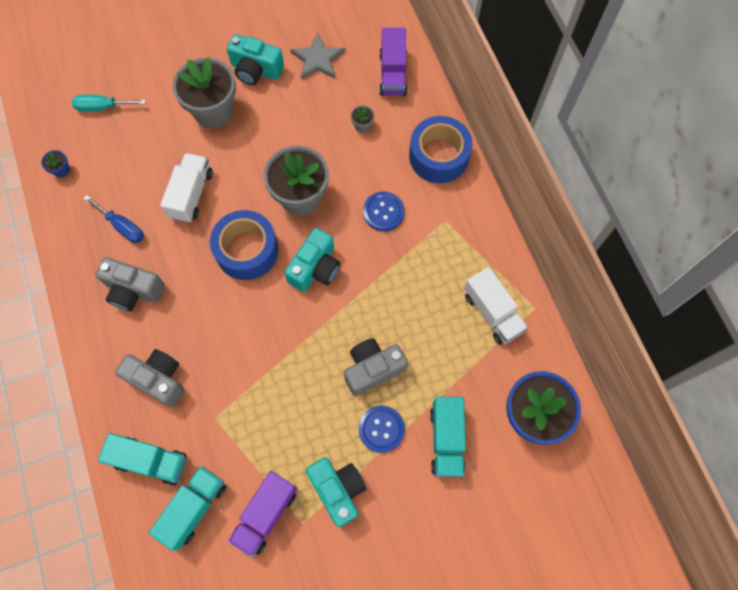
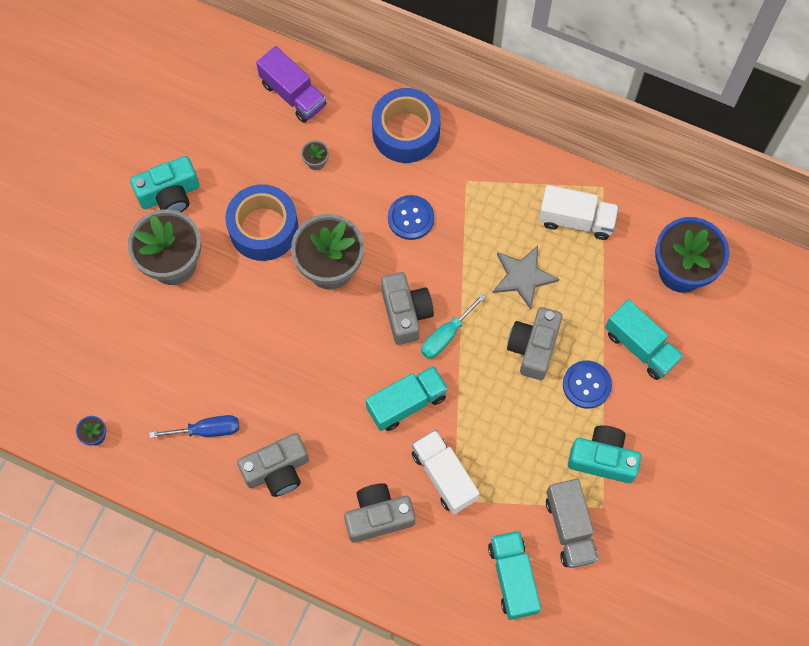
camera: 45 degrees left, 0 degrees up
(102, 107) = (67, 349): turquoise screwdriver -> turquoise screwdriver (446, 335)
(150, 461) = (442, 579): turquoise truck -> turquoise truck (406, 403)
(191, 195) = (236, 350): white truck -> white truck (444, 476)
(247, 250) = (335, 351): blue tape -> blue tape (263, 228)
(265, 514) = (570, 528): purple truck -> grey truck
(315, 268) = (405, 313): turquoise camera -> grey camera
(318, 59) = (214, 137): grey star -> grey star (523, 277)

